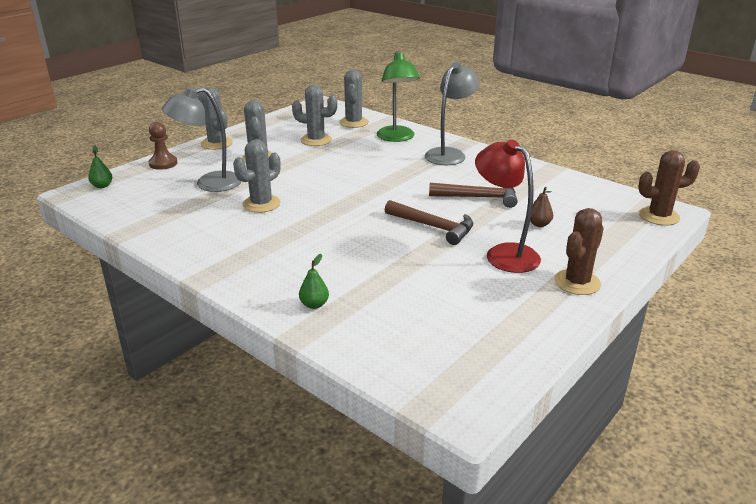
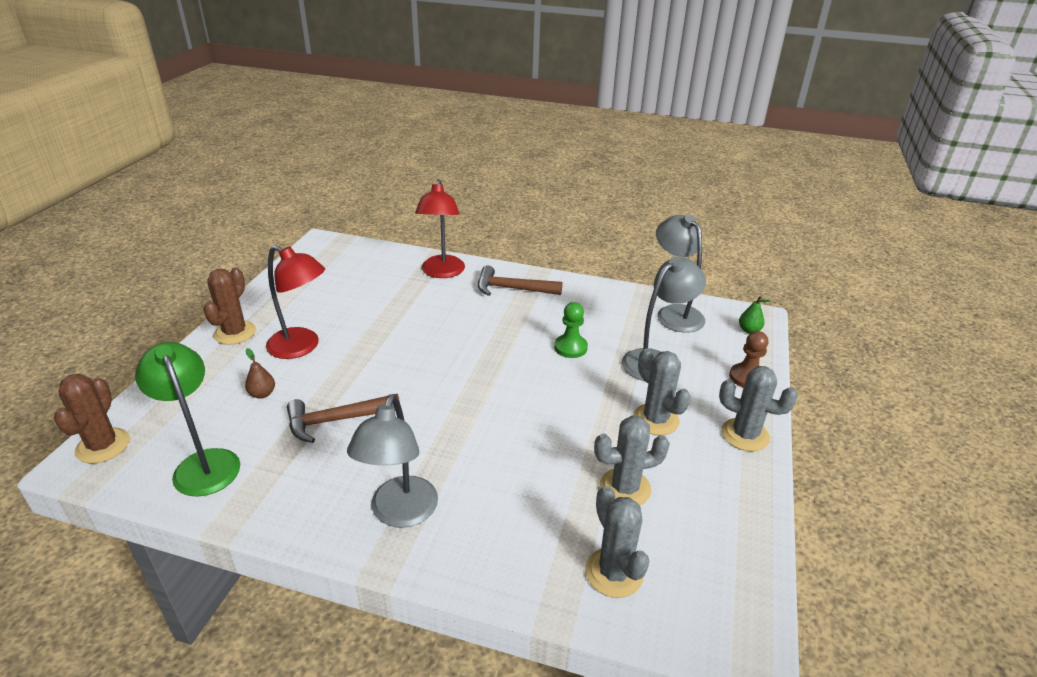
camera: 155 degrees right, 5 degrees up
(136, 209) = (674, 313): none -> grey lamp
(261, 204) = (570, 347): grey cactus -> green pawn
(314, 304) = (442, 272): green pear -> red lamp
(397, 138) = (506, 539): green lamp -> green lamp (203, 463)
(433, 227) = (378, 362): brown hammer -> brown hammer (513, 289)
(659, 216) = (103, 446): brown cactus -> brown cactus turned 60 degrees counterclockwise

